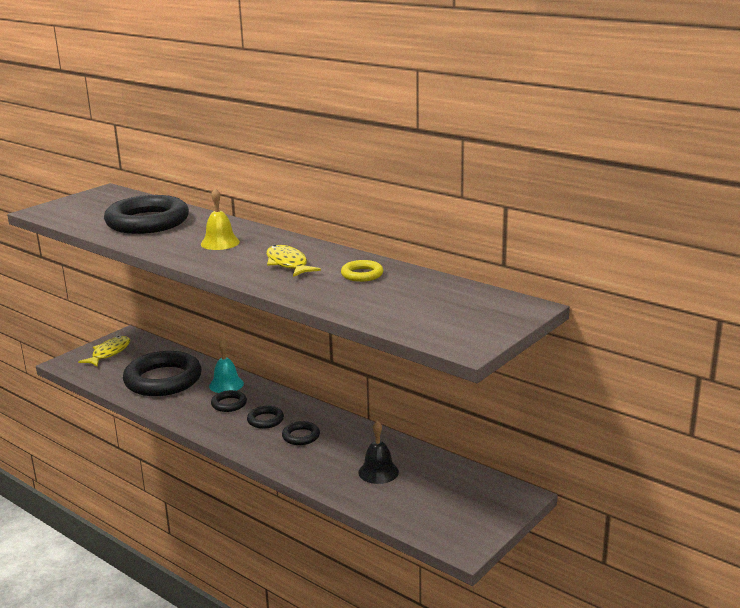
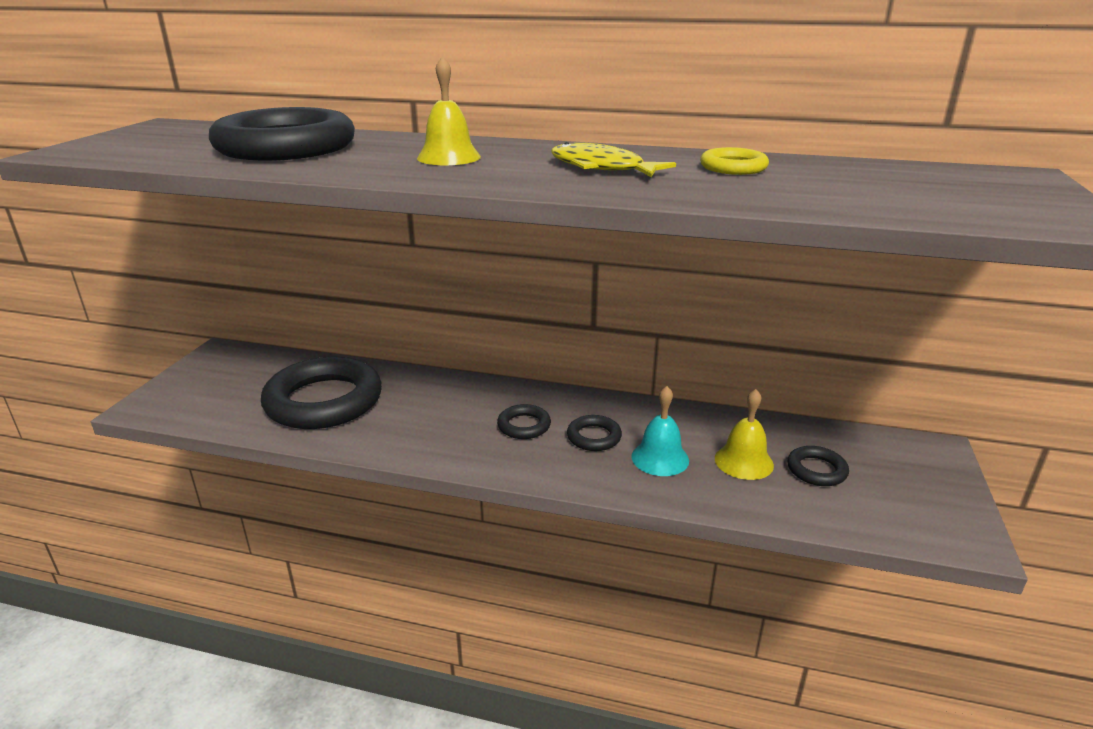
camera: 25 degrees left, 5 degrees up
(109, 353) = (208, 380): yellow fish -> none
(226, 384) = (423, 389): turquoise bell -> turquoise bell (660, 458)
(229, 404) = (451, 415): black ring -> black ring (816, 470)
(378, 472) = (744, 461): black bell -> yellow bell

